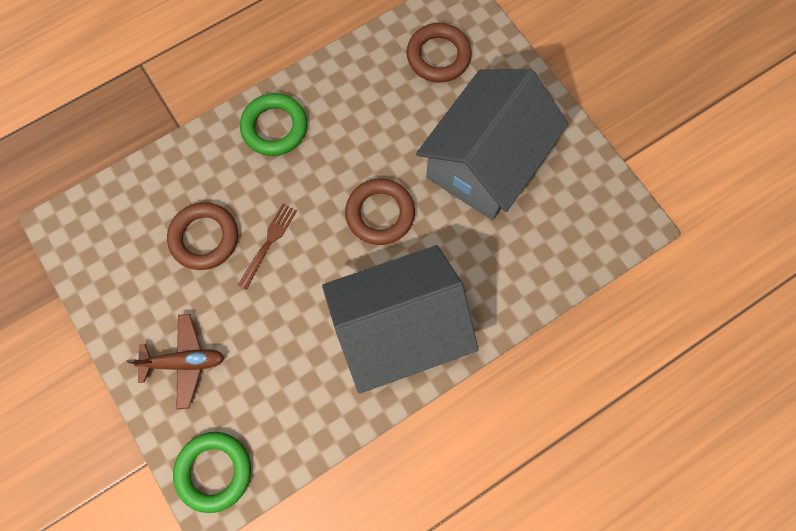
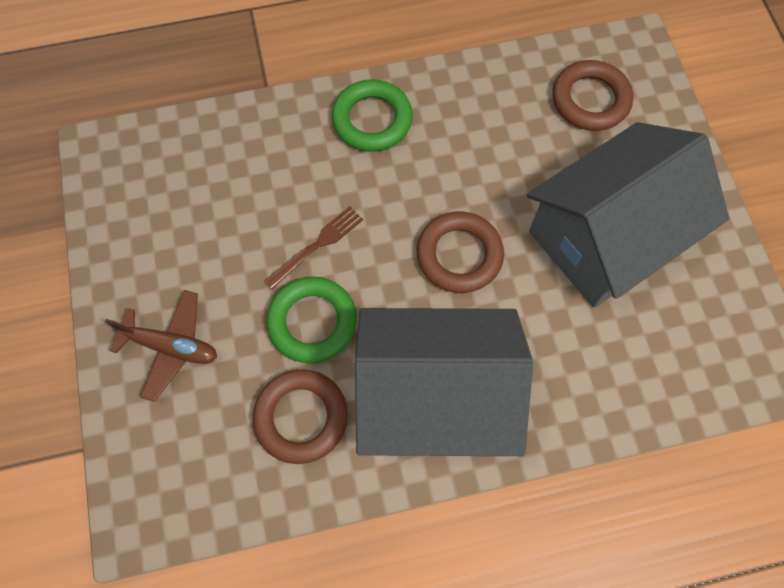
camera: 20 degrees right, 5 degrees down
(204, 238) = (247, 215): brown ring -> brown ring (301, 417)
(214, 471) = (154, 488): green ring -> green ring (312, 322)

